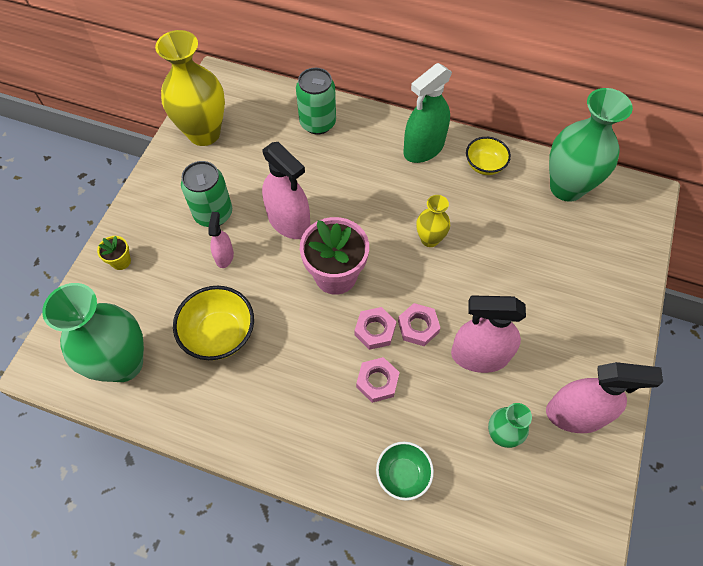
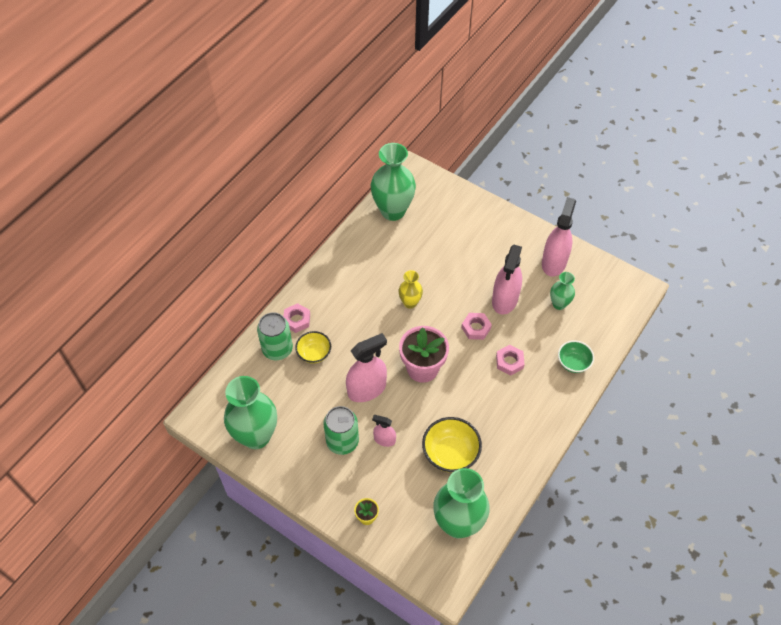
camera: 75 degrees left, 5 degrees down
(204, 133) = (256, 436): yellow vase -> green vase
(375, 330) = (472, 354): pink nut -> pink nut (297, 320)
(423, 148) = (329, 284): green spray bottle -> none
(484, 165) = (358, 252): yellow bowl -> yellow bowl (314, 353)

